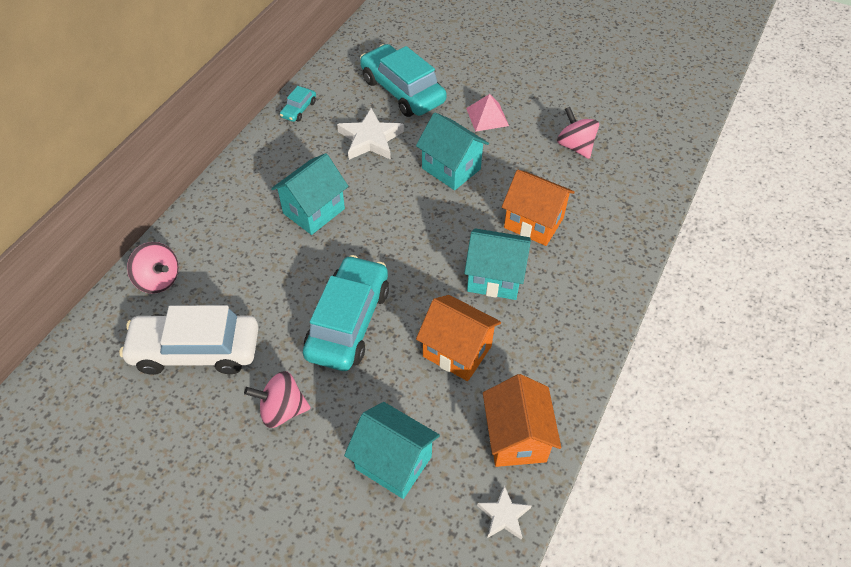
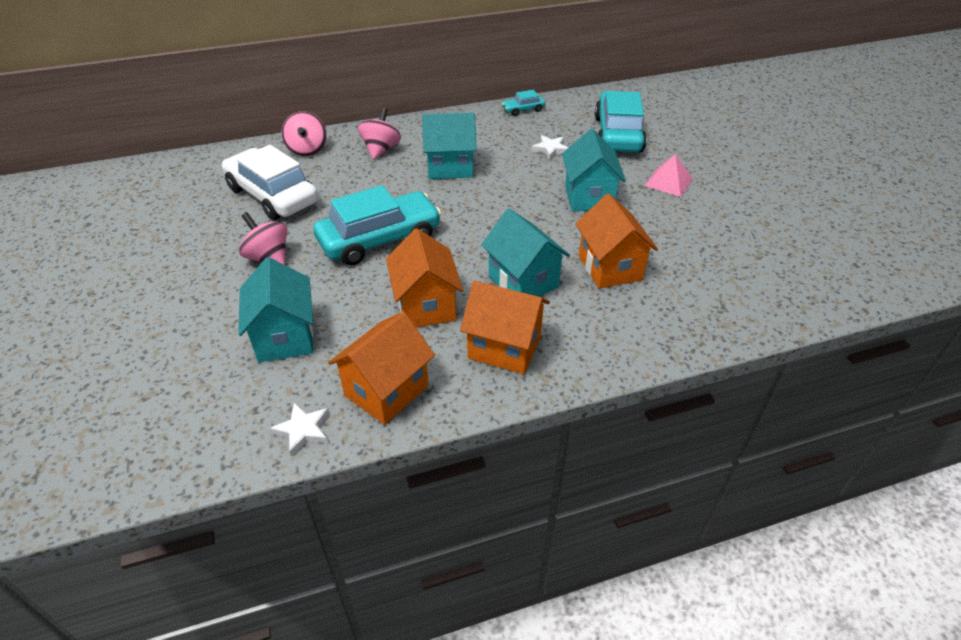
camera: 45 degrees right, 10 degrees down
(370, 139) = (550, 149): white star -> white star, size x0.58
(545, 340) = (504, 348): none -> orange house
(575, 146) = (726, 240): pink spinning top -> pink spinning top (381, 149)

